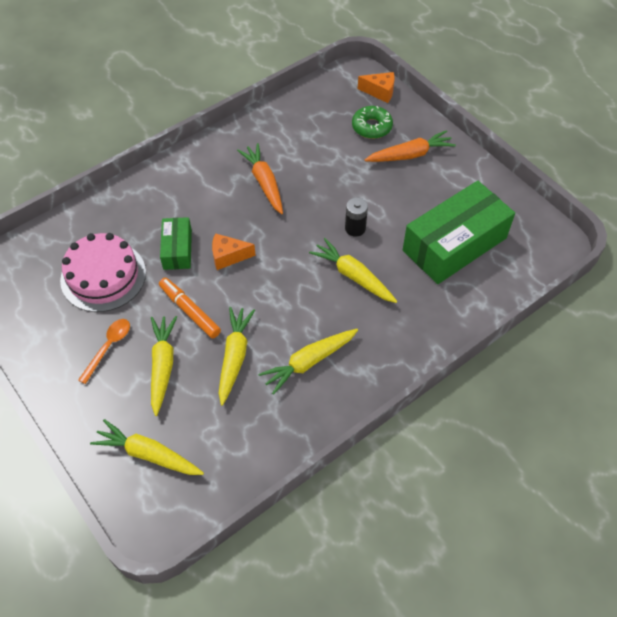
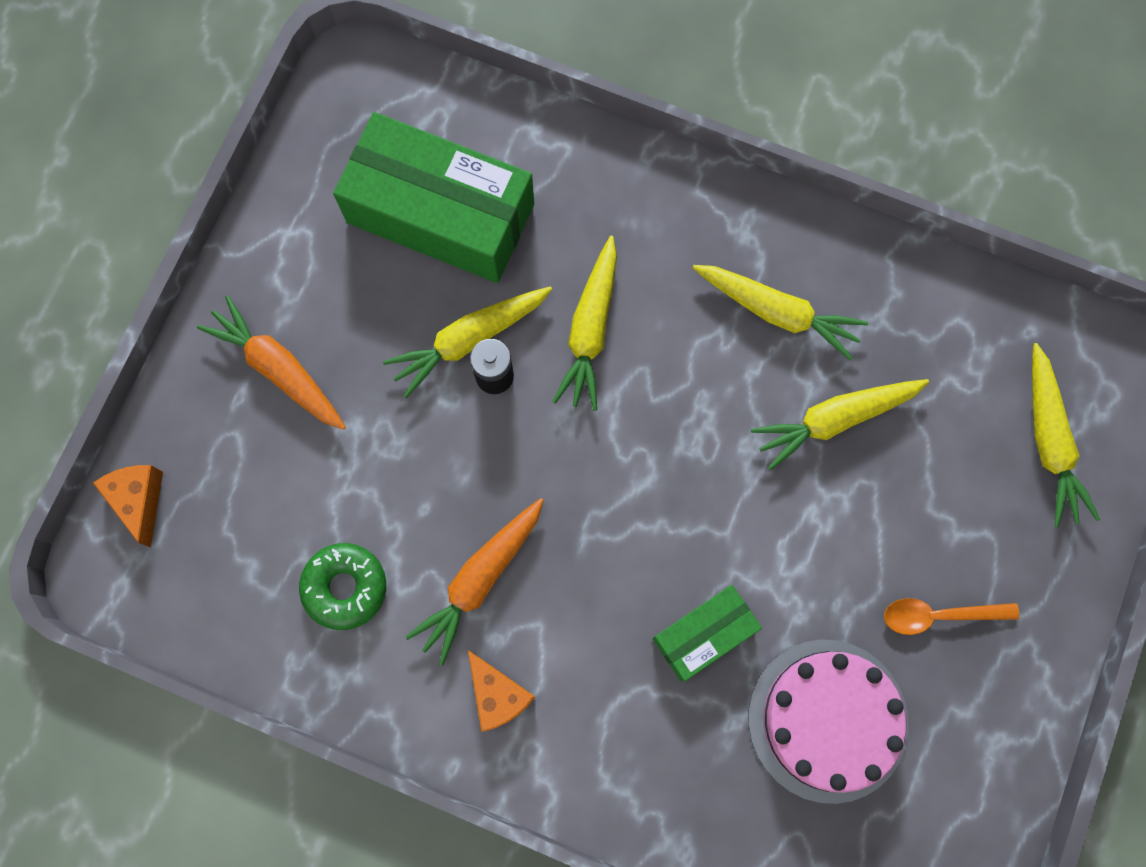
camera: 120 degrees left, 20 degrees up
(162, 366) = (915, 512): yellow carrot -> yellow carrot (469, 340)
(190, 311) = (802, 535): orange marker -> none
(228, 256) = (668, 542): orange cheese -> orange cheese (498, 695)
(371, 127) = (242, 468): green donut -> green donut (345, 587)

